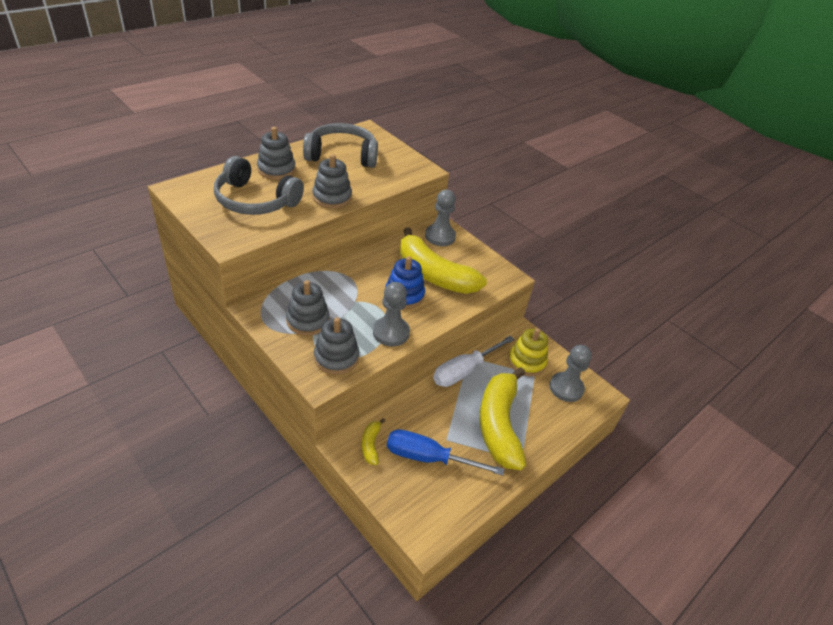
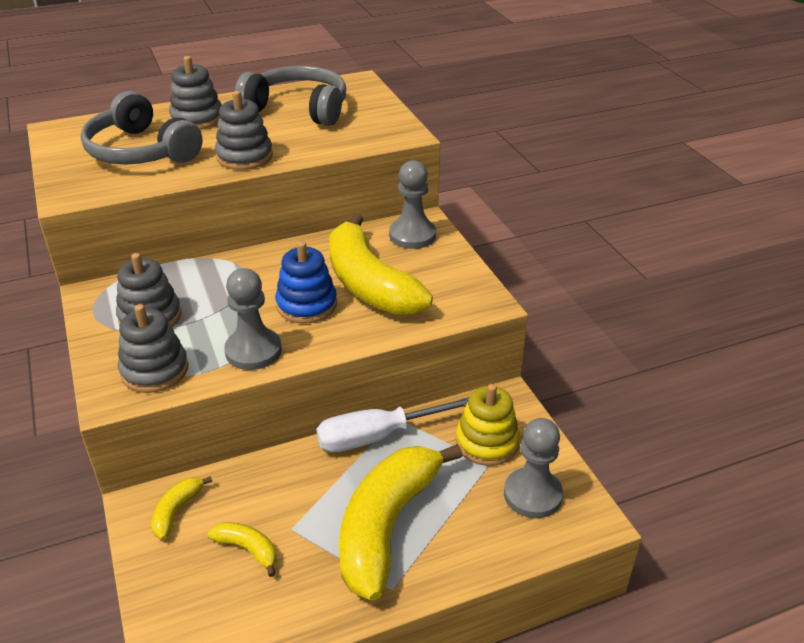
camera: 25 degrees right, 5 degrees down
(428, 458) = (248, 549): blue screwdriver -> yellow banana

